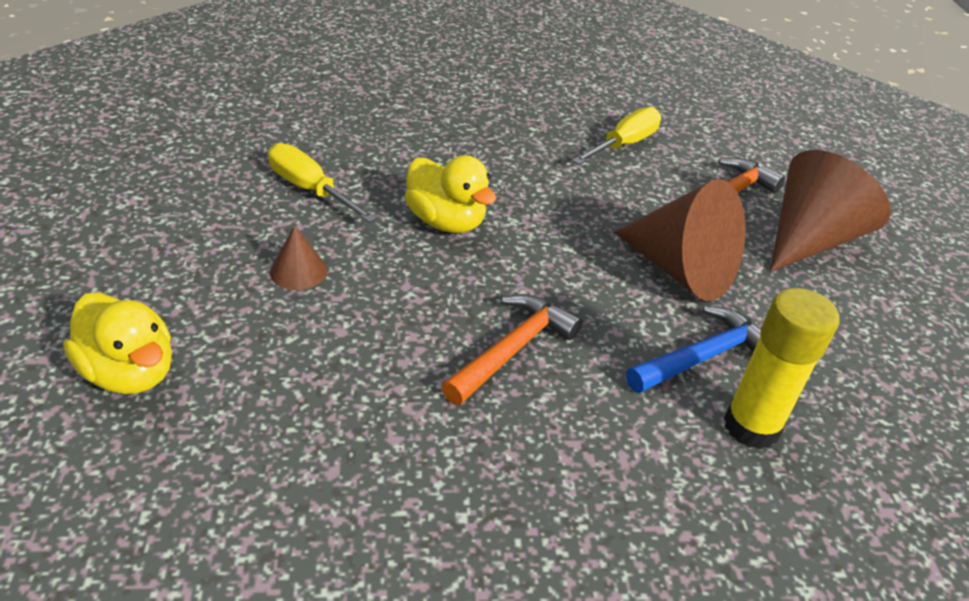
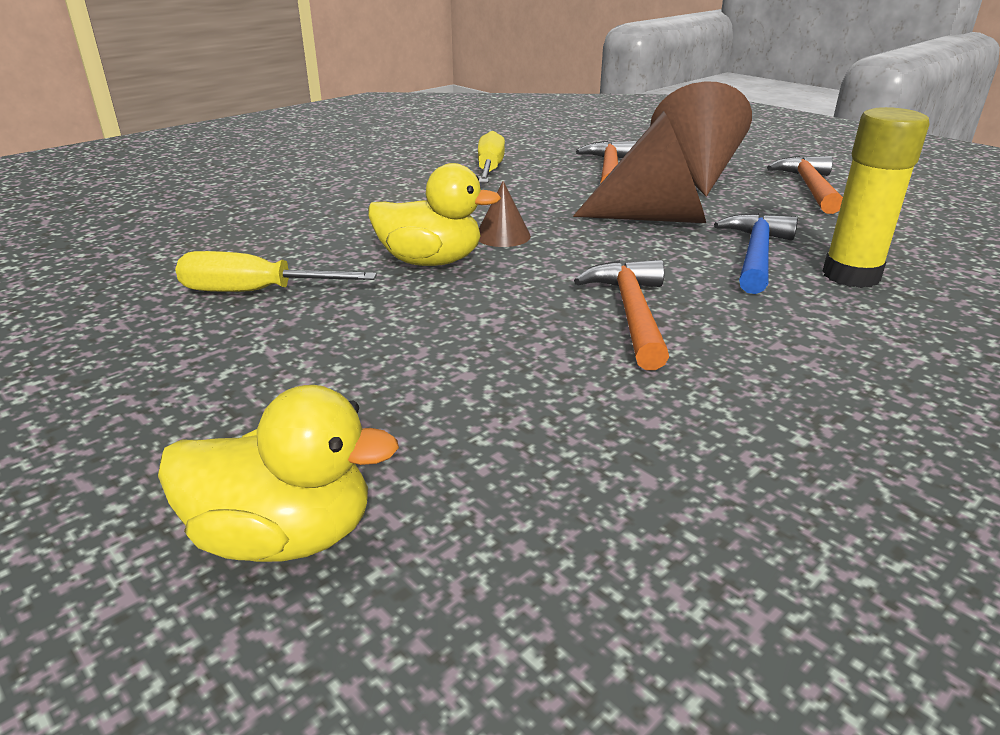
camera: 35 degrees left, 10 degrees down
(298, 271) = (346, 353): brown cone -> brown cone (502, 236)
(899, 316) = (809, 188): none -> orange hammer

